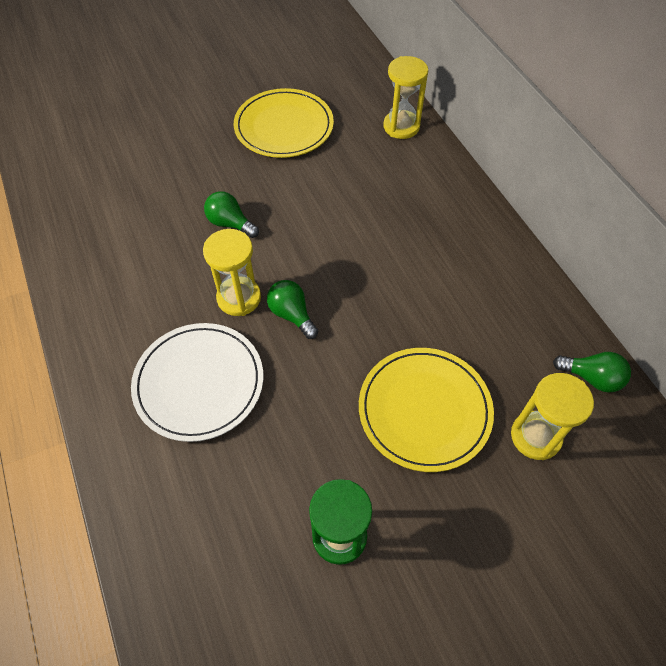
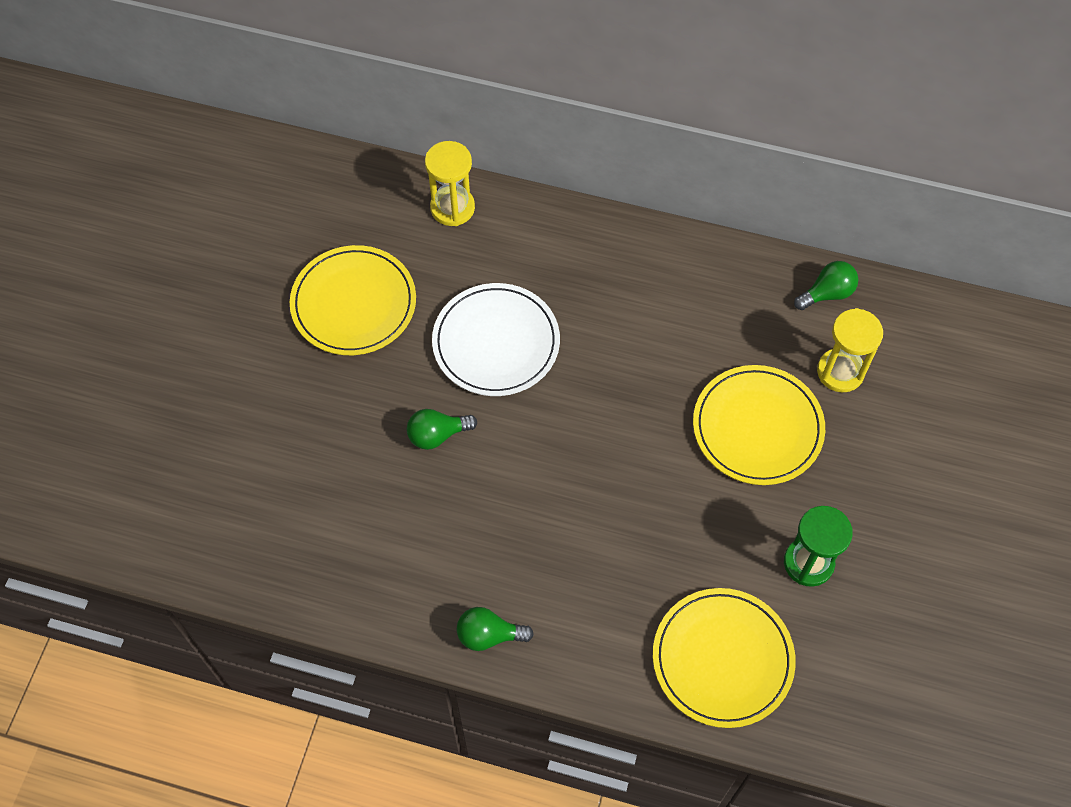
camera: 50 degrees left, 5 degrees up
(196, 528) = (722, 659): none -> yellow plate
(199, 383) = (592, 574): white plate -> white plate (496, 342)
(239, 298) = (531, 485): yellow hourglass -> none
(292, 314) = (586, 456): green light bulb -> green light bulb (489, 635)

